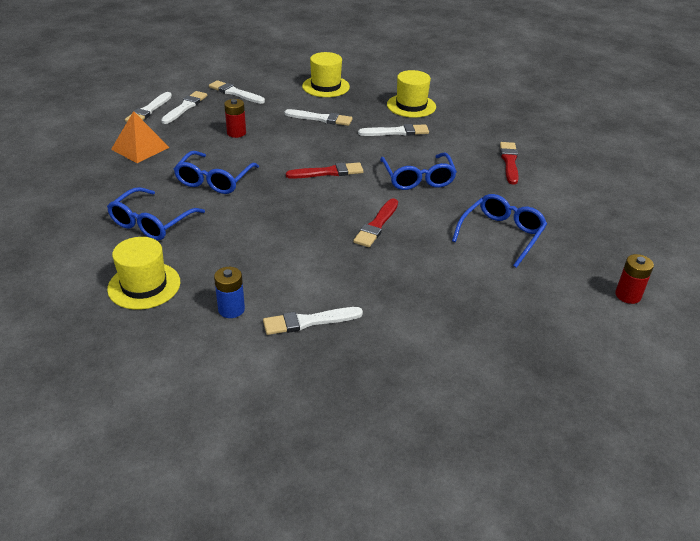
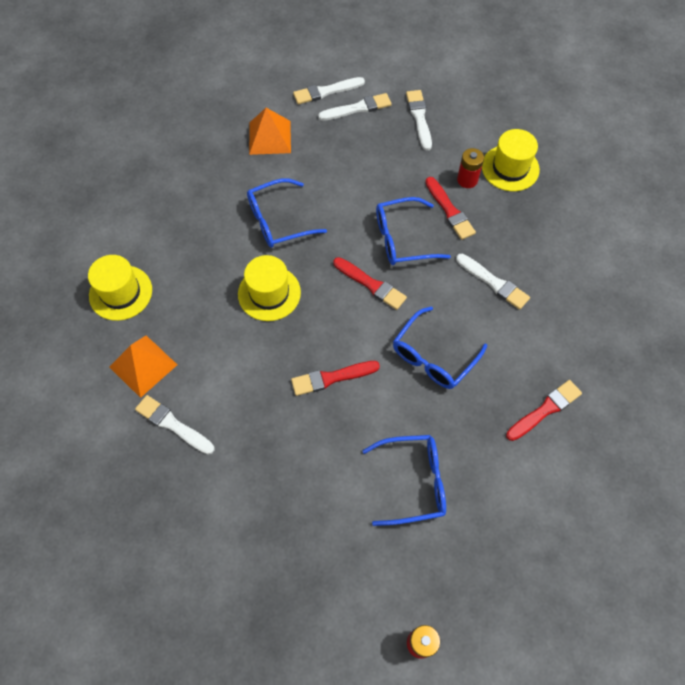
camera: 50 degrees right, 25 degrees up
(151, 223) = (189, 232): blue glasses -> blue glasses (402, 239)
(231, 309) = (143, 365): blue battery -> orange pyramid
(236, 133) = (359, 174): red battery -> red battery (467, 180)
(321, 118) = (450, 210): white brush -> red brush
(411, 106) = (556, 258): yellow hat -> yellow hat (269, 293)

